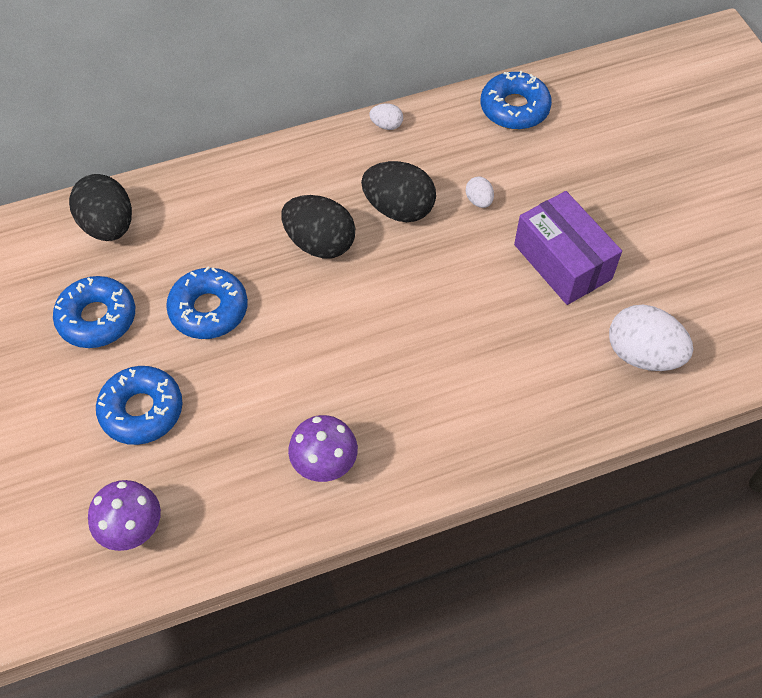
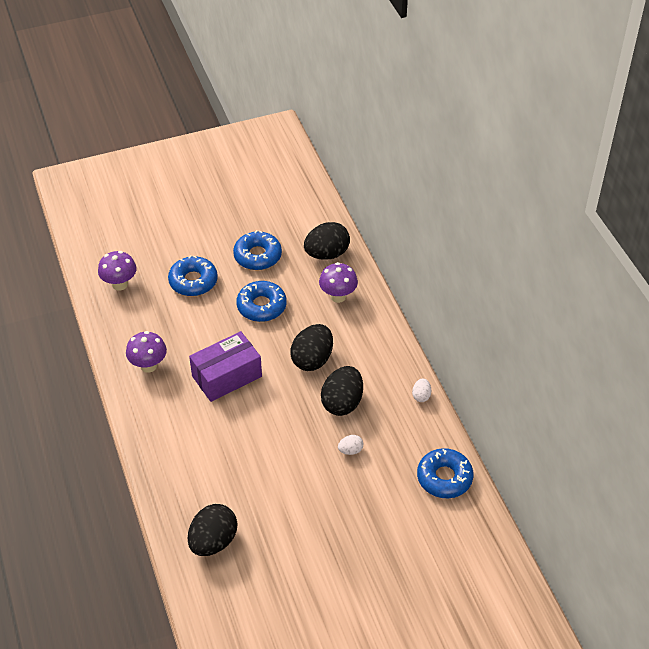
camera: 90 degrees right, 10 degrees down
(199, 212) = (338, 296): none -> purple mushroom
(562, 262) = (295, 499): purple box -> purple box (227, 376)
(642, 355) = (213, 541): white egg -> black egg

